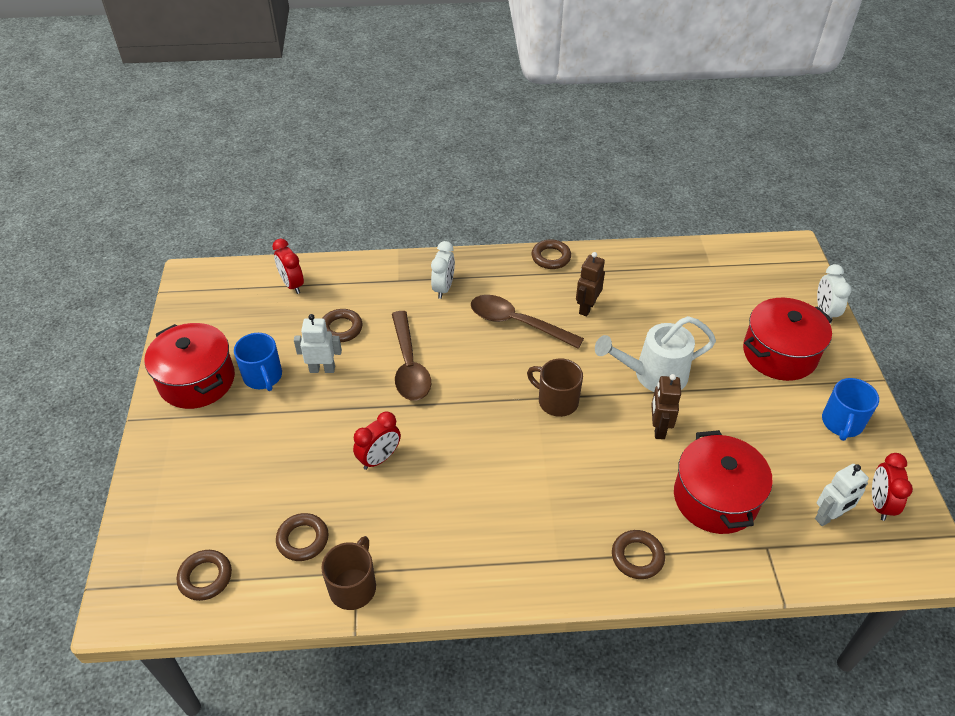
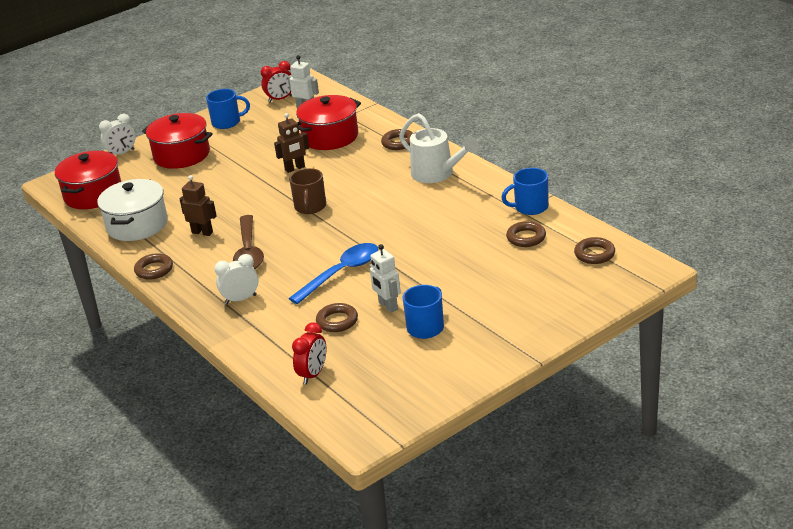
camera: 120 degrees left, 15 degrees down
(197, 380) = (466, 355): red pot -> red pot (93, 194)
(353, 587) = (530, 207): brown mug -> blue mug
(379, 458) = (435, 243): red clock -> none
(409, 365) = (341, 273): brown spoon -> blue spoon
(586, 308) = (202, 232): brown robot -> brown robot turned 150 degrees counterclockwise
(646, 273) = (137, 225): none -> white pot
(652, 375) = (248, 186): white watering can -> white watering can (437, 174)

